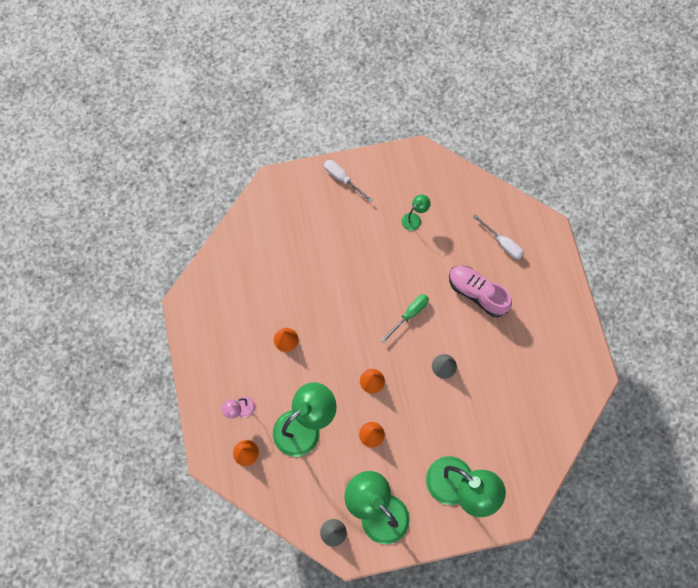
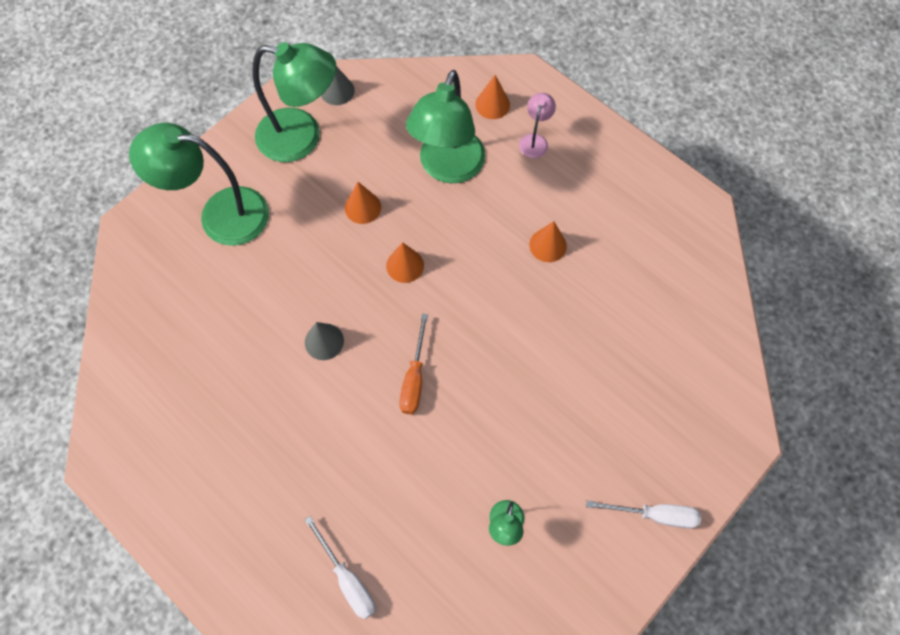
camera: 145 degrees right, 5 degrees down
(409, 315) = (414, 378): green screwdriver -> orange screwdriver
(477, 293) = (339, 472): pink shoe -> none
(502, 243) = (347, 579): white screwdriver -> white screwdriver turned 135 degrees counterclockwise

